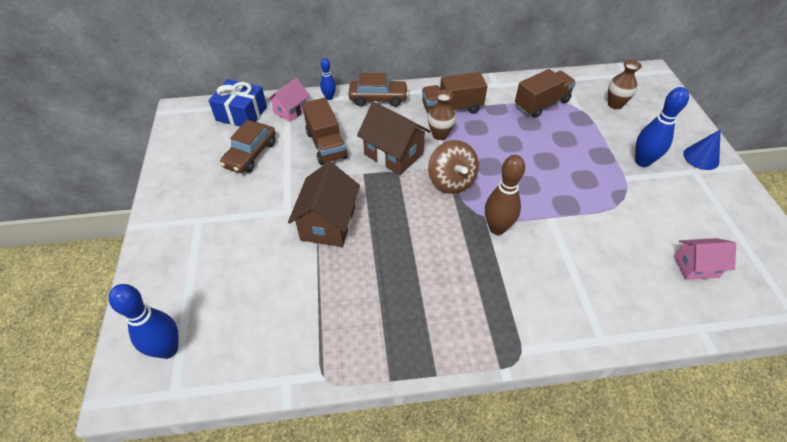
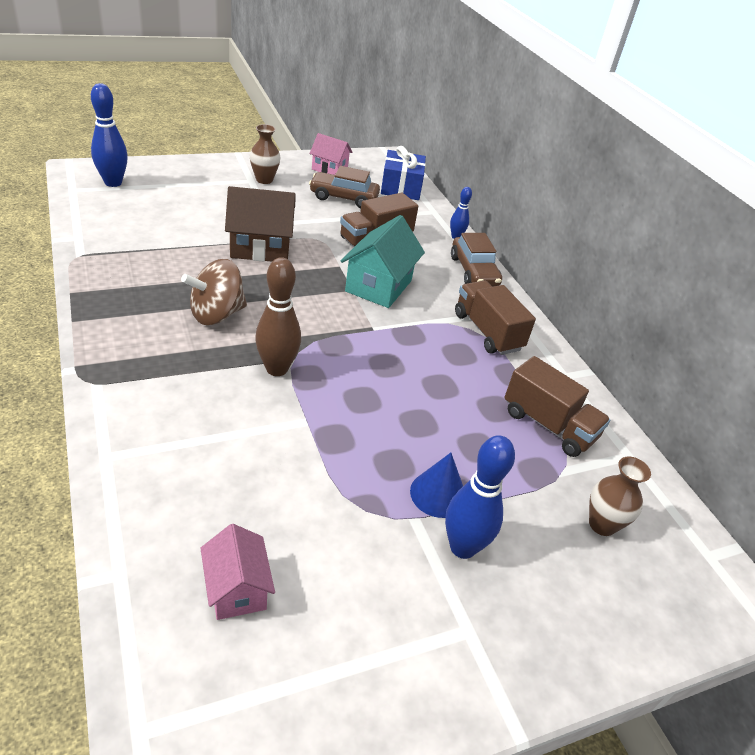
camera: 70 degrees right, 10 degrees down
(291, 110) = (420, 215): pink house -> pink house (329, 169)
(393, 154) = (378, 286): brown house -> turquoise house
(440, 135) = (429, 321): brown vase -> brown vase (264, 180)
(451, 181) = (347, 331): brown spinning top -> brown spinning top (216, 314)
(701, 157) = (512, 649): blue cone -> blue cone (438, 494)

